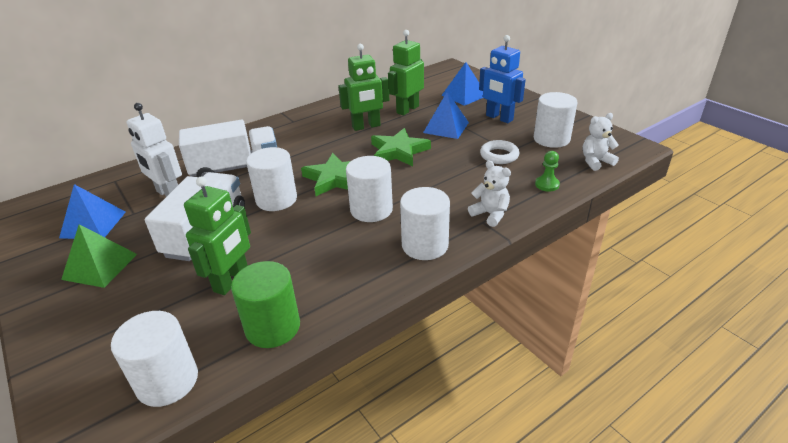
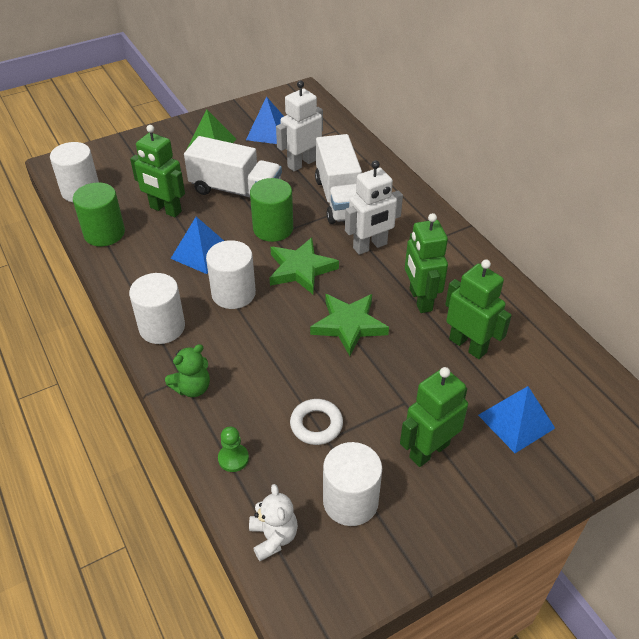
camera: 95 degrees right, 10 degrees up
(276, 199) = (273, 229): white cylinder -> green cylinder
(305, 149) = (370, 246): none -> white robot
(446, 127) = (406, 381): blue pyramid -> blue pyramid (201, 253)
(490, 214) = (192, 388): white teddy bear -> green teddy bear
(499, 118) = (429, 450): blue robot -> green robot

